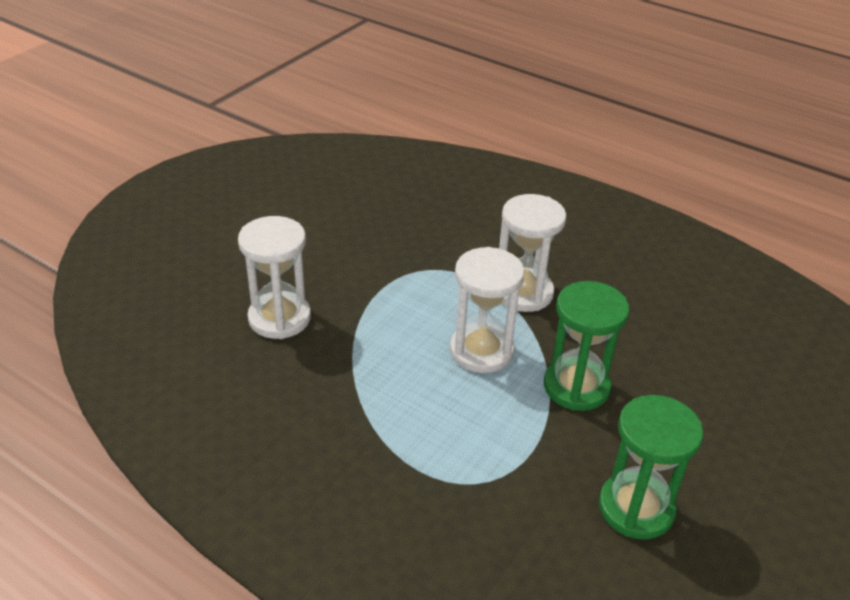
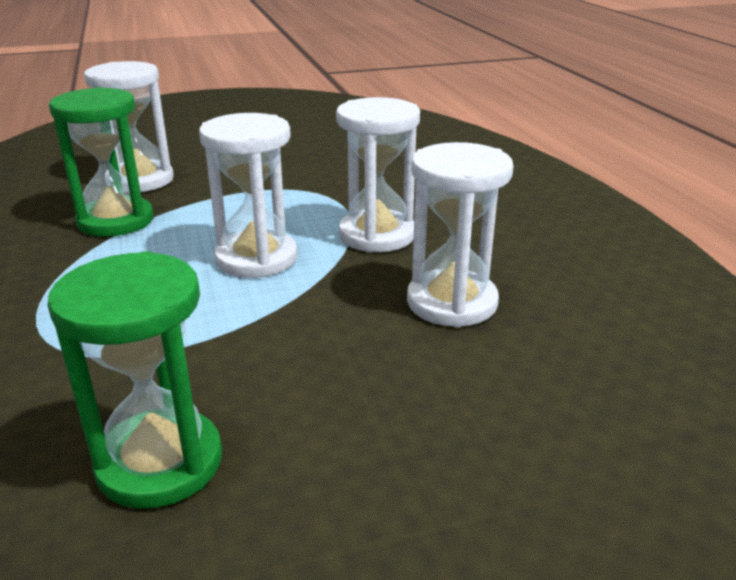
camera: 40 degrees right, 10 degrees down
(576, 387) = (299, 323): green hourglass -> green hourglass (116, 221)
(630, 327) = (452, 302): none -> white hourglass

